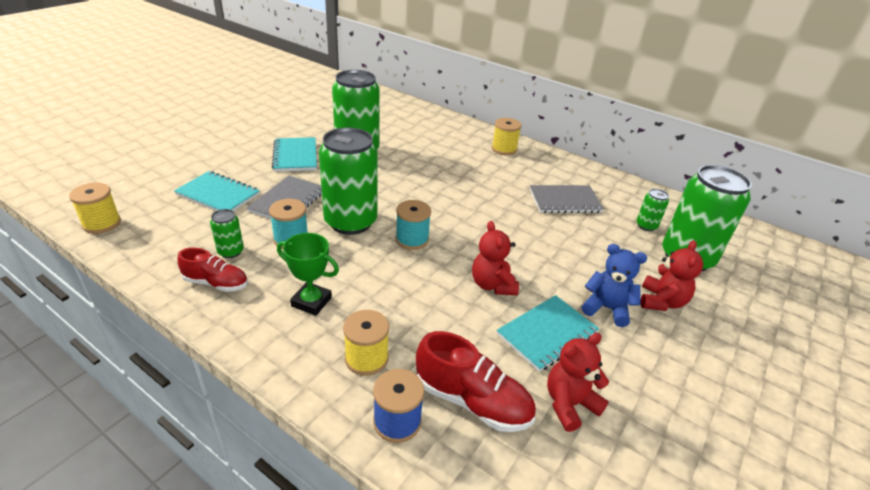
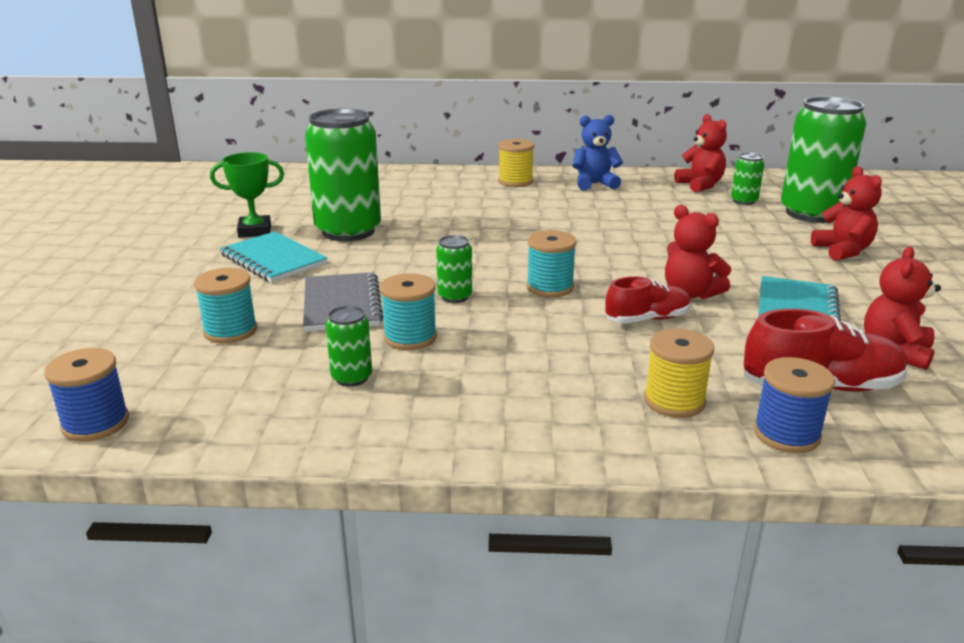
camera: 30 degrees left, 10 degrees down
(102, 223) = (96, 423): yellow spool -> blue spool
(216, 283) = (387, 413): red shoe -> red shoe (647, 319)
(218, 195) = (230, 331): turquoise notebook -> turquoise spool
(311, 302) = (534, 381): green trophy -> green trophy (255, 231)
(350, 222) = (455, 296): green can -> green can, size x0.44
(564, 201) = (645, 205): grey notebook -> none
(606, 308) = (811, 272): blue teddy bear -> blue teddy bear (594, 184)
(632, 199) = (700, 185): none -> red teddy bear

